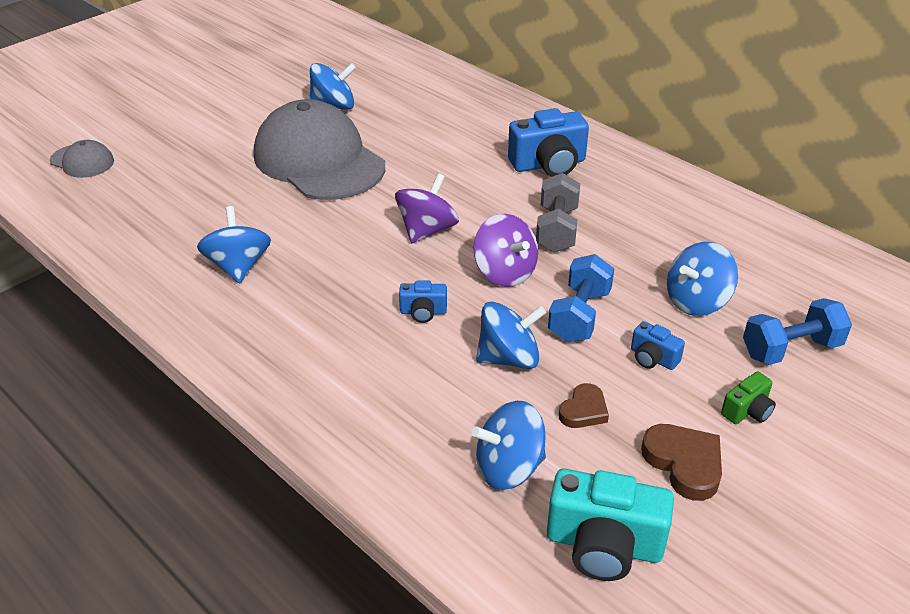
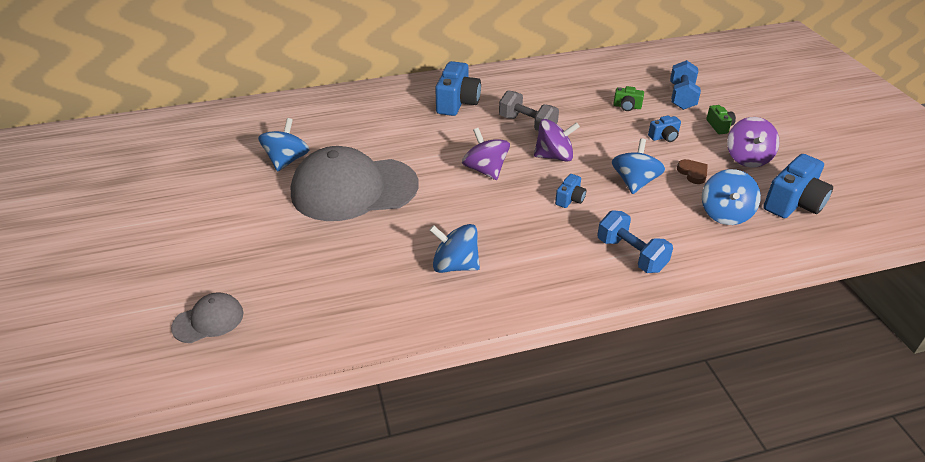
camera: 60 degrees left, 0 degrees up
(579, 316) = (613, 146): blue dumbbell -> blue dumbbell (631, 255)
(604, 545) = (793, 203): turquoise camera -> blue camera
(684, 463) = (747, 158): brown heart -> purple spinning top
(696, 301) = (627, 107): blue spinning top -> green camera

